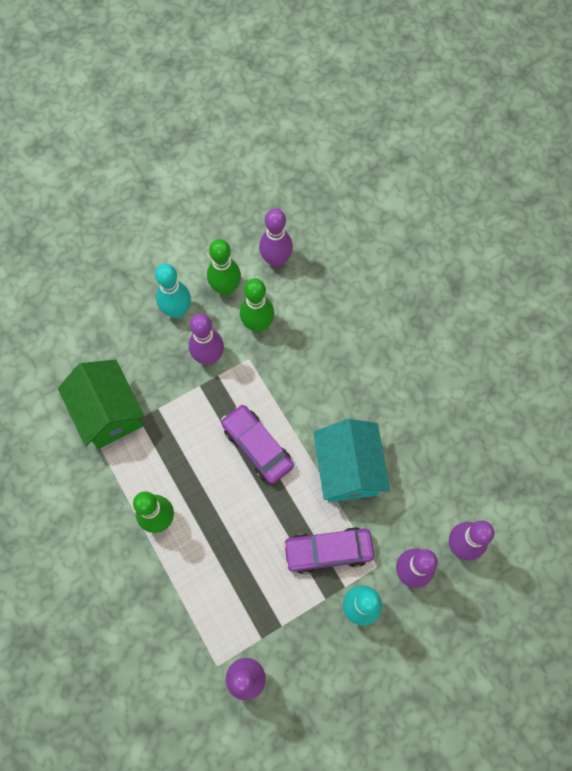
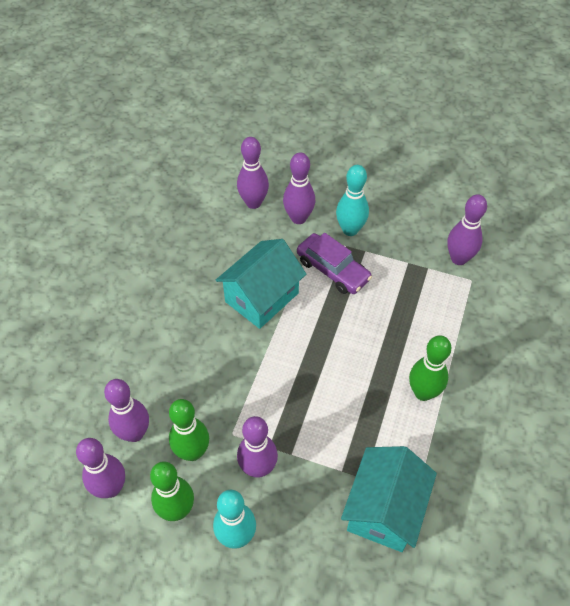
camera: 130 degrees left, 15 degrees down
(108, 413) = (384, 509): green house -> turquoise house
(257, 446) = (302, 369): purple car -> none
(304, 298) = (134, 433): none -> purple bowling pin

